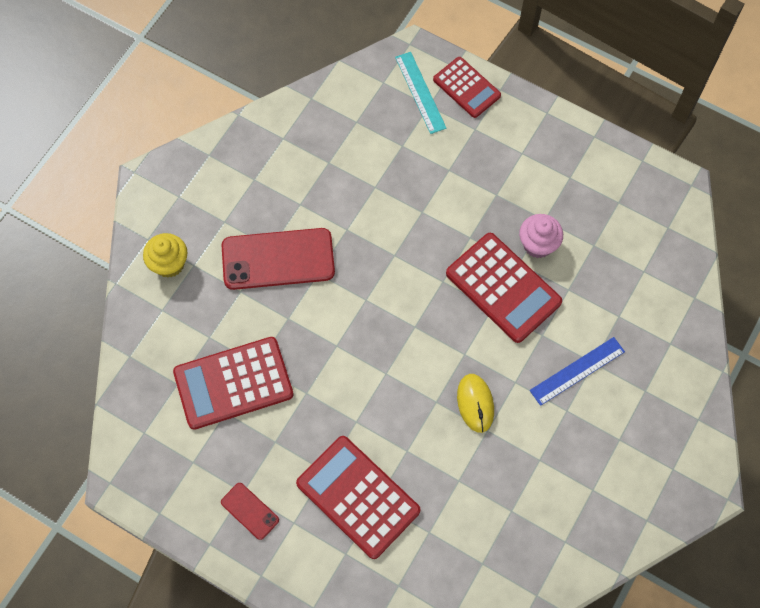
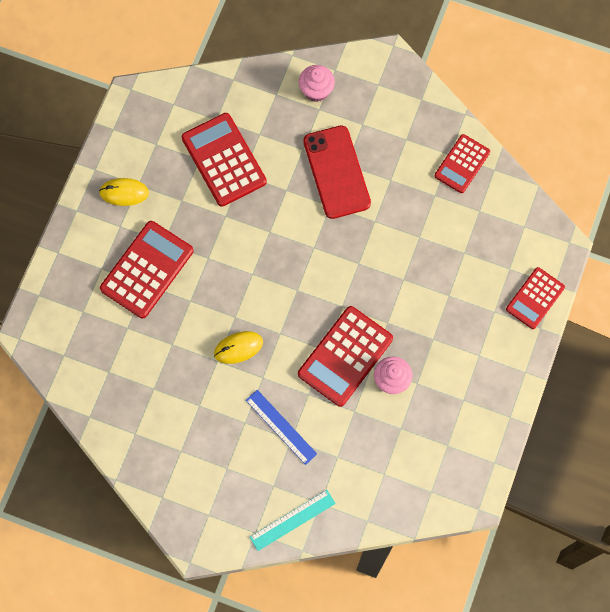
camera: 80 degrees right, 5 degrees up
(169, 264) = (316, 91): yellow cupcake -> pink cupcake
(250, 511) = (124, 193): red phone -> yellow mouse
(297, 128) = (462, 164): none -> red calculator
(420, 92) = (521, 259): turquoise ruler -> turquoise ruler (292, 520)

